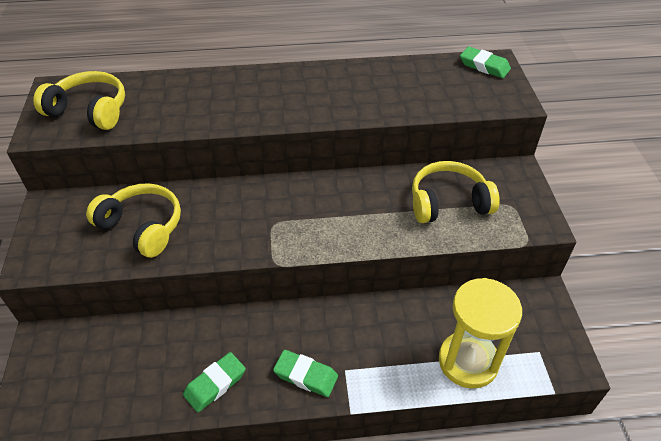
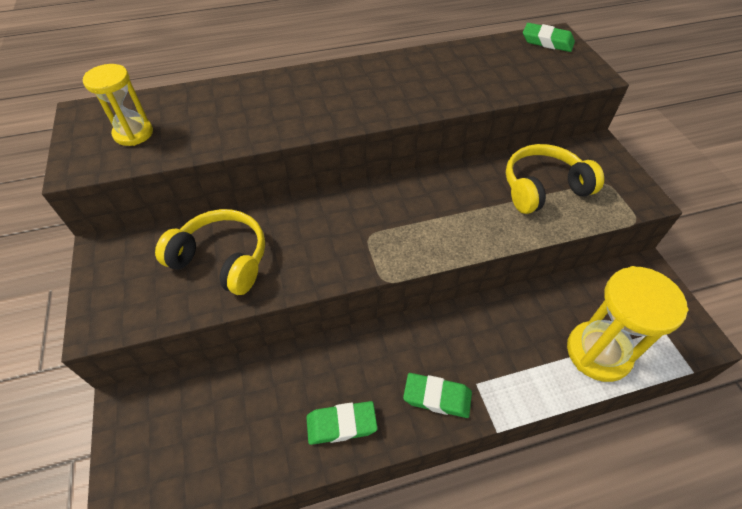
camera: 10 degrees left, 5 degrees up
(90, 110) = (133, 133): yellow headphones -> yellow hourglass
(215, 384) = (341, 424): green eraser -> green eraser turned 45 degrees clockwise

